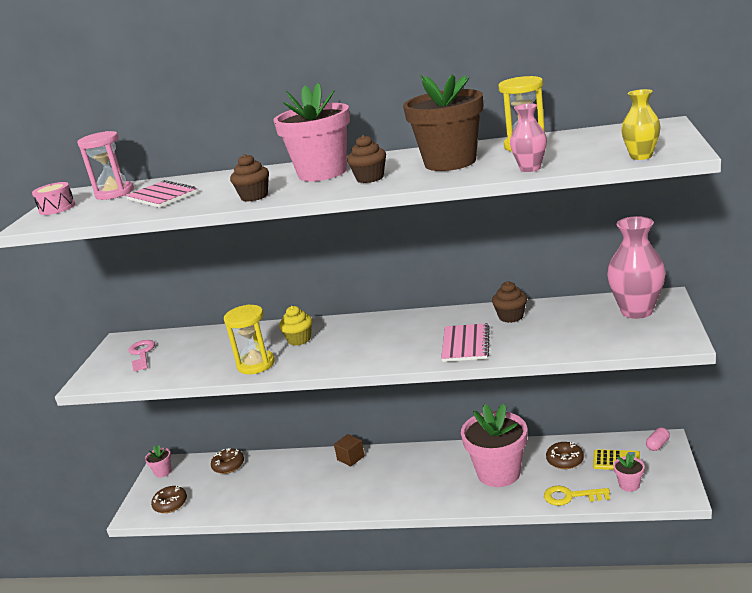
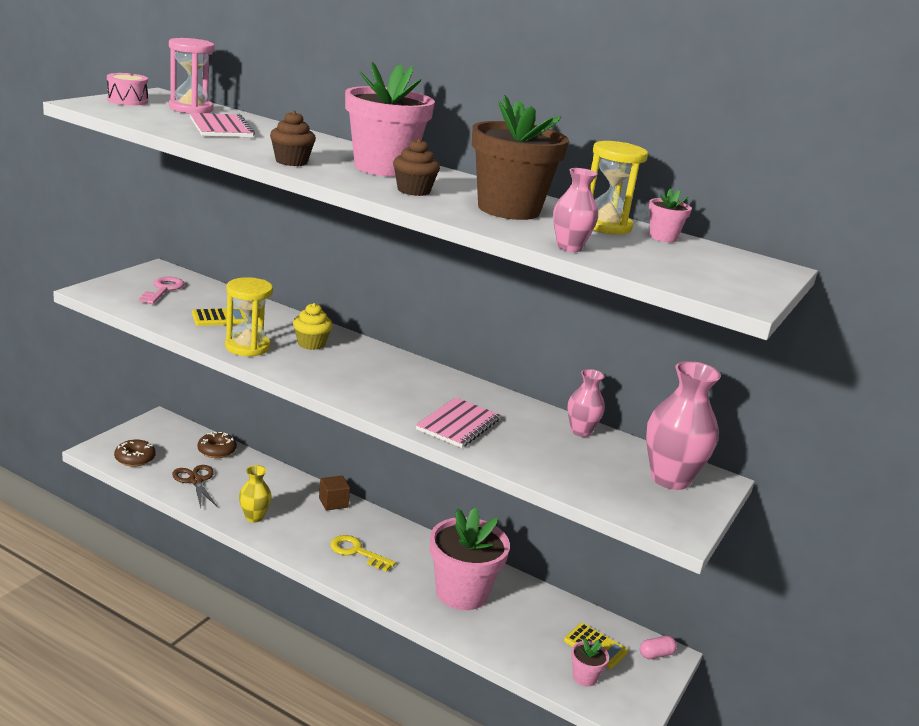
camera: 15 degrees right, 0 degrees up
(163, 472) = (155, 426): pink flower pot -> pink flower pot (663, 237)
(210, 354) = (220, 318): none -> yellow calculator
(234, 496) = (195, 480): none -> brown scissors
(511, 316) = (534, 421): brown cupcake -> none
(547, 308) = (581, 431): none -> pink vase
(565, 460) = (541, 617): brown donut -> none
(571, 496) = (512, 655): yellow key -> yellow key (357, 552)
(641, 156) = (695, 285): yellow vase -> yellow vase (254, 517)

